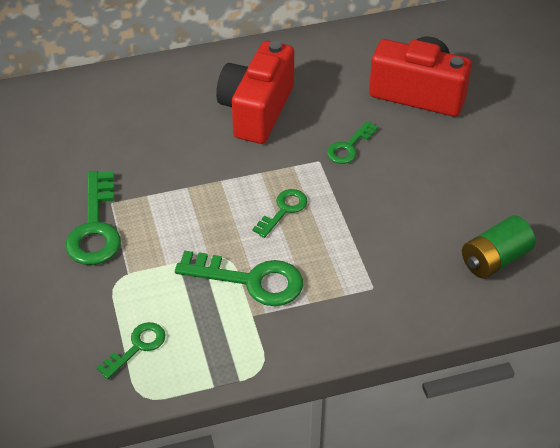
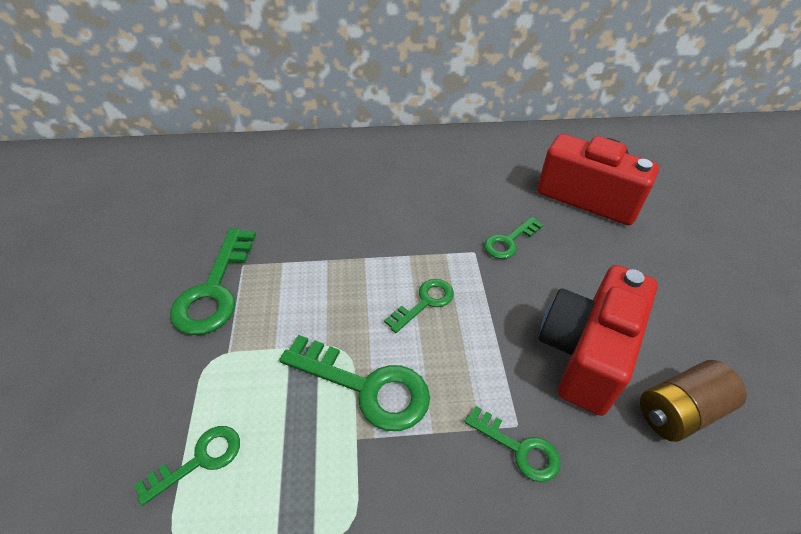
camera: 10 degrees right, 0 degrees up
(256, 110) = (419, 191): red camera -> red camera (585, 353)
(376, 302) = (519, 448): none -> green key
(495, 259) = (680, 411): green battery -> brown battery

